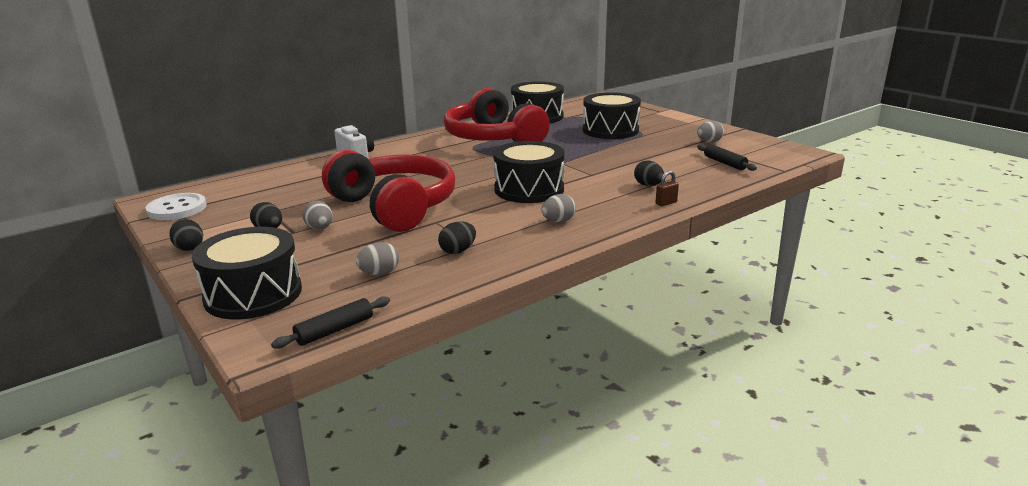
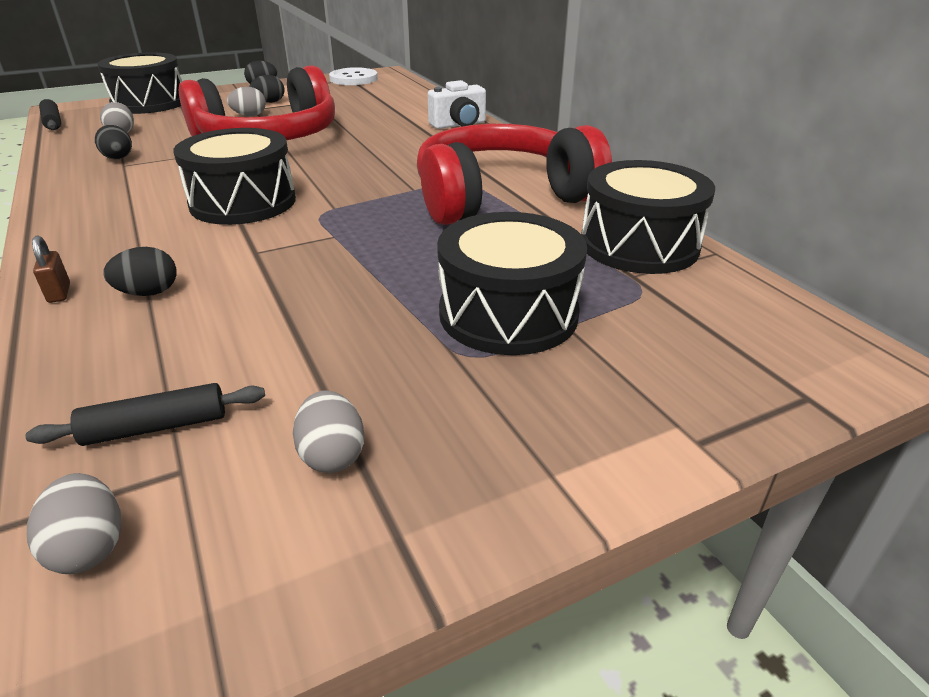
camera: 100 degrees right, 10 degrees up
(558, 221) = (115, 208): grey egg -> grey egg (89, 547)

